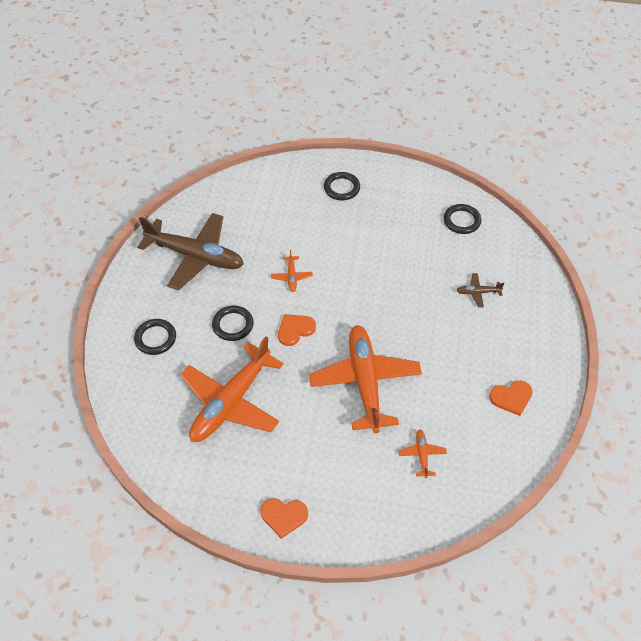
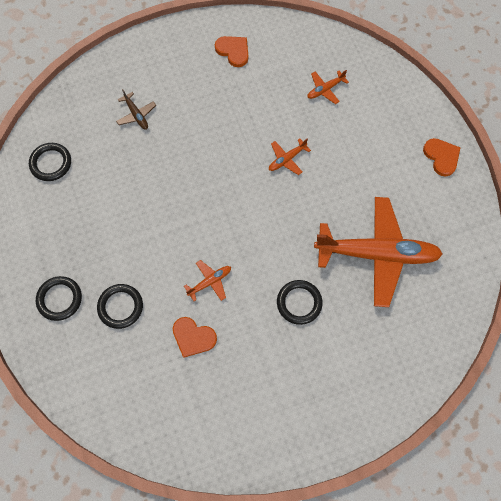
camera: 120 degrees left, 15 degrees up
(155, 338) = (360, 366): black ring -> black ring (120, 307)
(195, 256) = (239, 397): brown plane -> none
(295, 330) = (269, 243): orange heart -> orange heart (193, 337)
(365, 382) = (287, 159): orange plane -> orange plane, size x0.41

